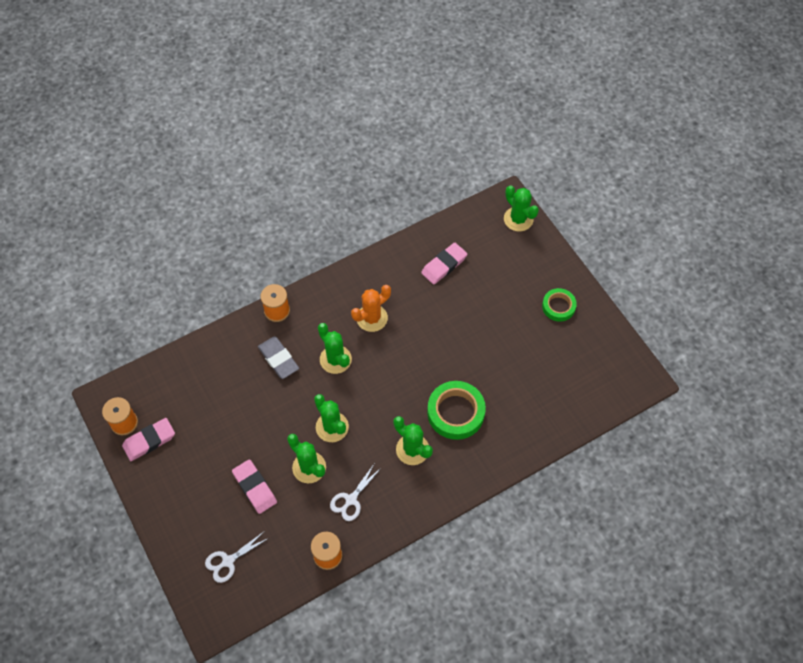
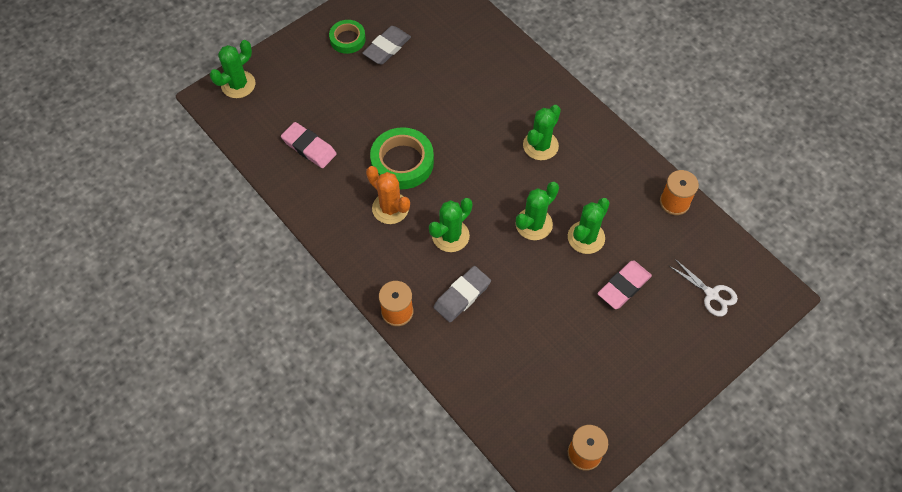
camera: 100 degrees left, 0 degrees up
(149, 441) = (600, 416): pink eraser -> none
(351, 500) = (610, 191): white scissors -> none
(455, 412) = (489, 113): green tape -> green tape (402, 162)
(544, 337) = (387, 47): none -> grey eraser

